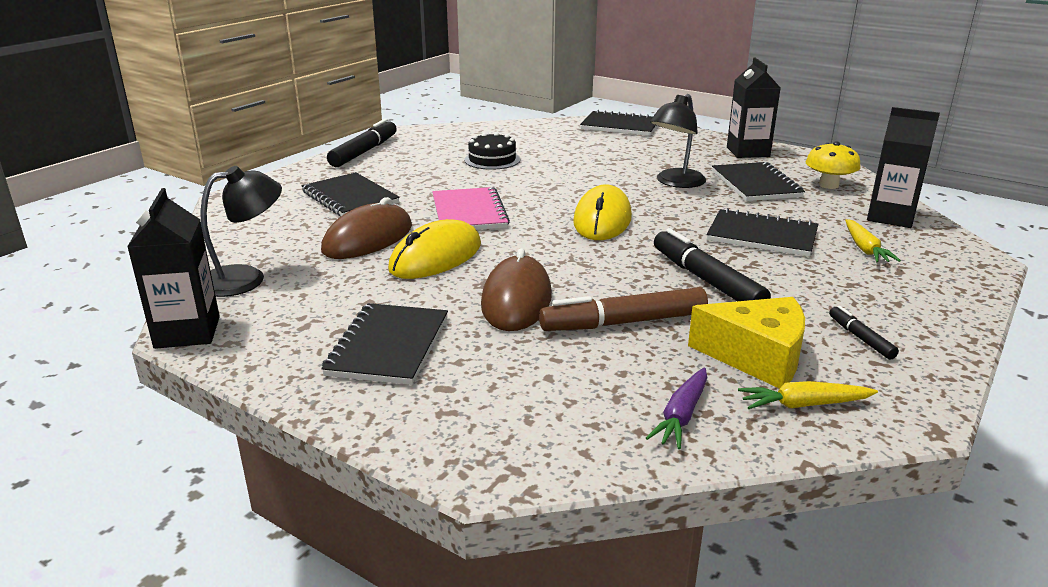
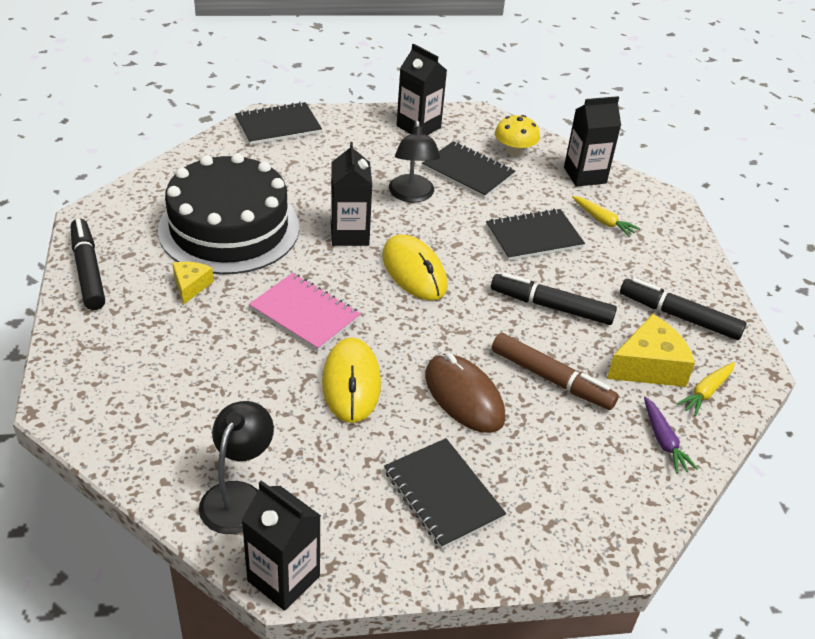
camera: 45 degrees left, 15 degrees up
(350, 197) = (174, 346): black notebook -> none
(368, 239) = (269, 391): brown mouse -> none
(414, 176) = (190, 286): none -> yellow cheese
(492, 160) = (229, 228): black cake -> black cake, size x2.33
(581, 186) = (349, 234): none -> black carton
(624, 322) = (551, 379): brown marker -> brown marker turned 90 degrees counterclockwise
(860, 338) = (679, 316): black marker -> black marker, size x2.00

